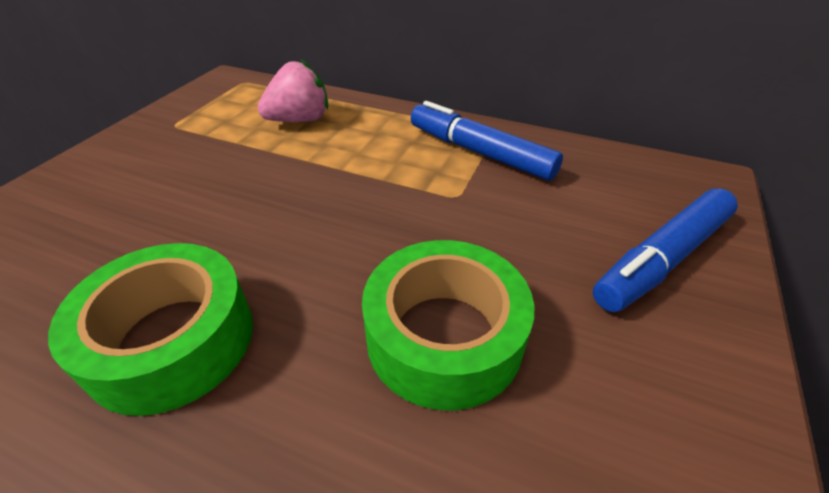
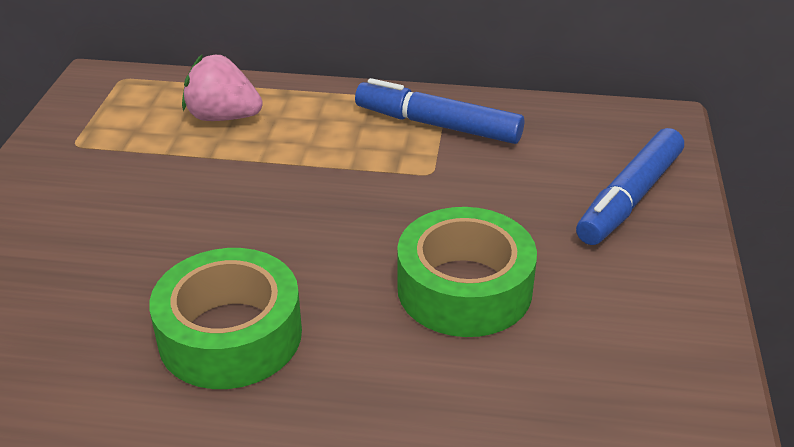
camera: 15 degrees left, 5 degrees down
(299, 120) = (223, 117): pink strawberry -> pink strawberry turned 120 degrees counterclockwise

